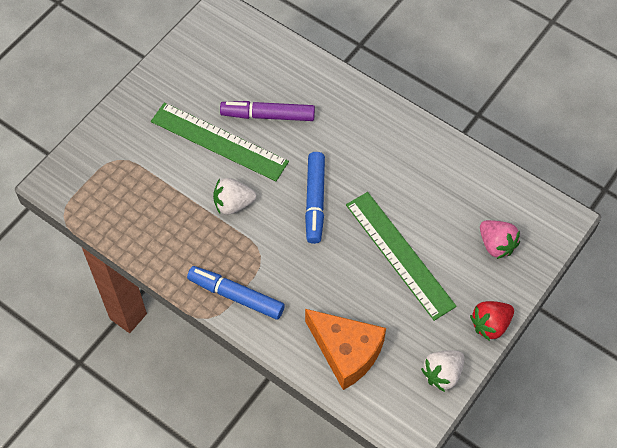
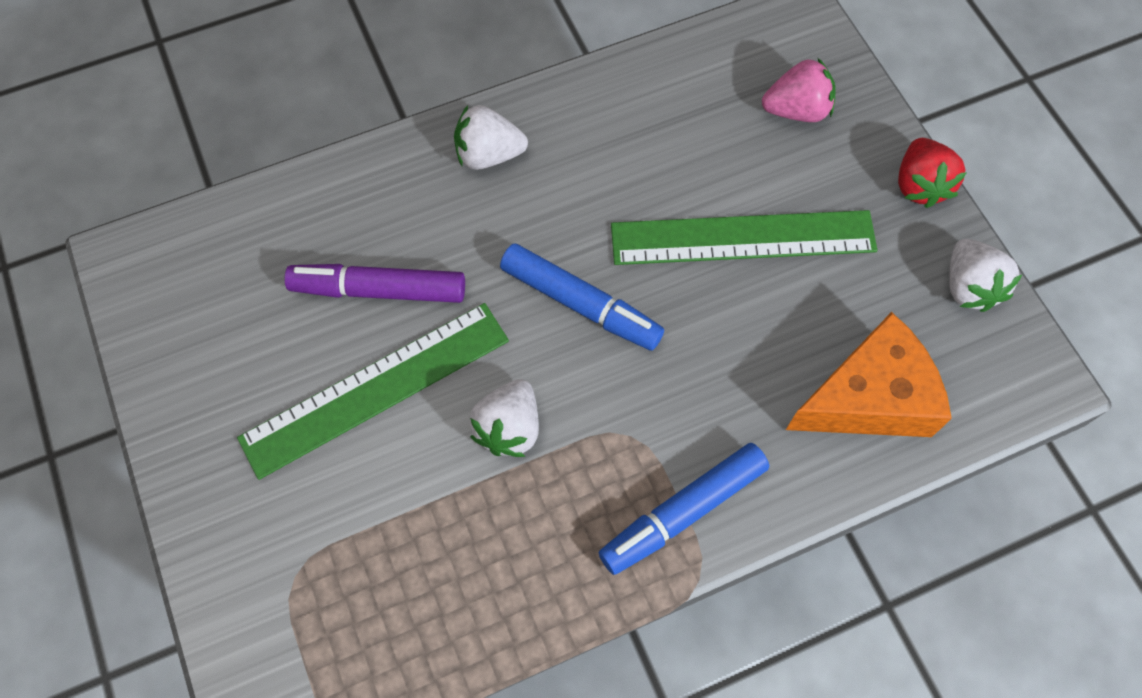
camera: 60 degrees left, 5 degrees up
(268, 115) = (379, 290): purple marker -> purple marker turned 60 degrees clockwise
(370, 120) = (488, 155): none -> white strawberry

